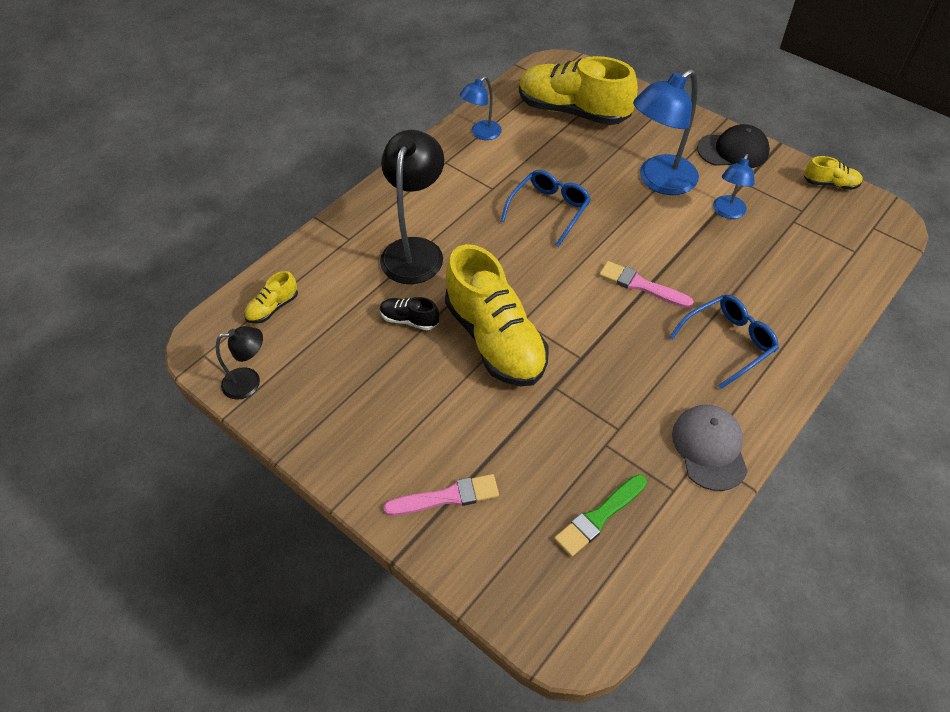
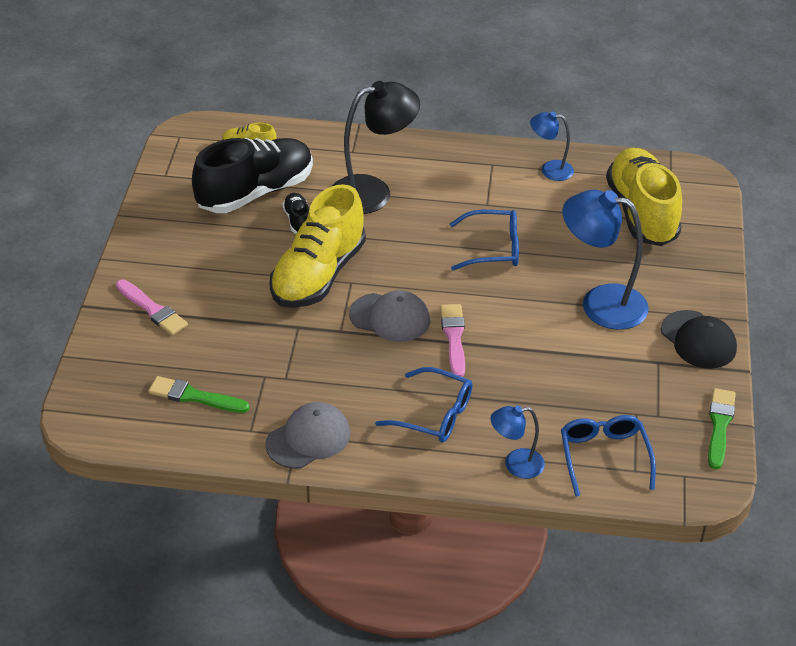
camera: 55 degrees right, 10 degrees down
(249, 382) = (174, 169): black lamp -> none
(342, 333) = (255, 192): none -> black shoe
(588, 315) = (390, 317): none -> grey cap
(727, 212) = (602, 363): blue lamp -> blue lamp (515, 464)
(830, 184) = (719, 426): yellow shoe -> green brush
(832, 261) = (604, 456): none -> blue glasses

